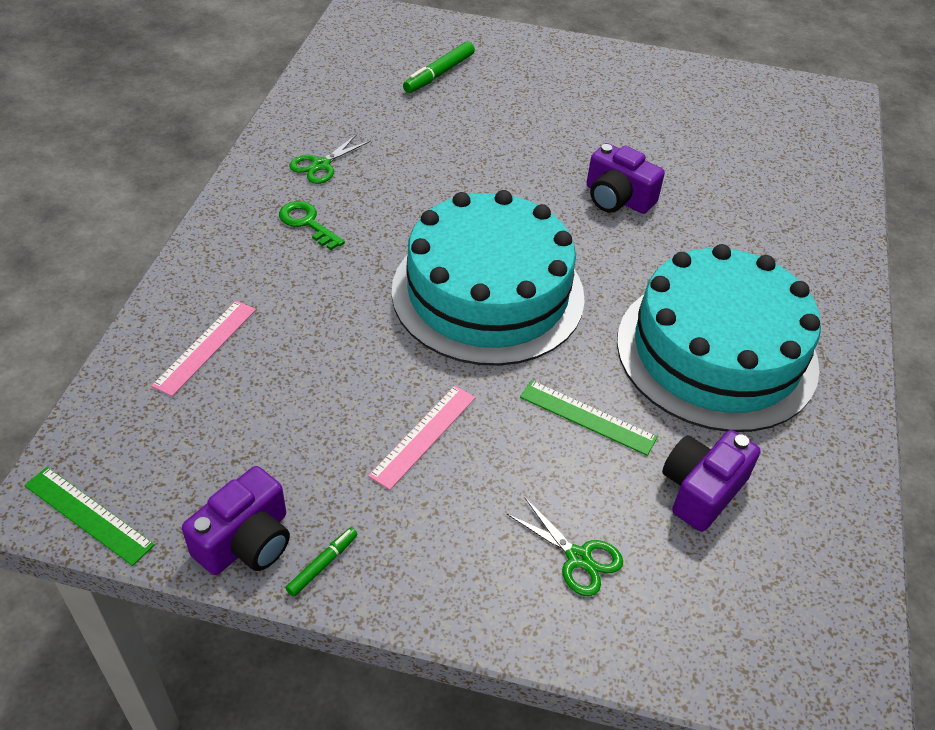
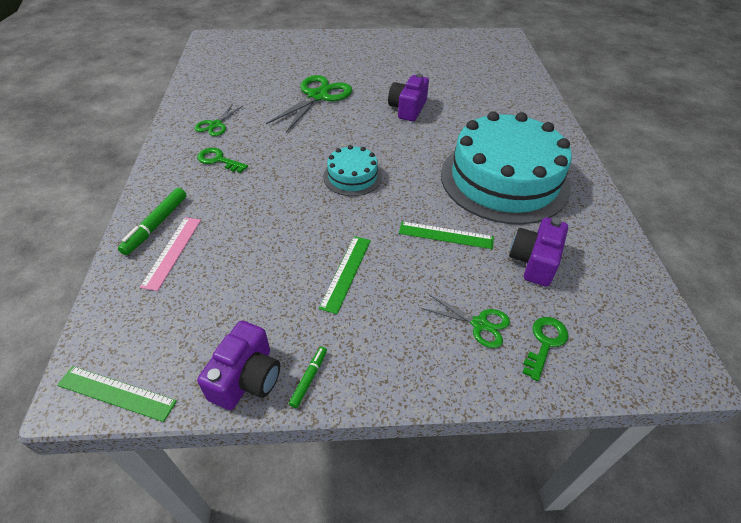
camera: 15 degrees left, 0 degrees up
(423, 436) = (346, 273): pink ruler -> green ruler
(439, 74) = (273, 62): green marker -> green marker (156, 225)
(486, 148) = (318, 96): none -> green scissors
(488, 293) = (352, 176): turquoise cake -> turquoise cake, size x0.46
(617, 198) = (407, 109): purple camera -> purple camera turned 90 degrees clockwise
(659, 610) = (544, 343): none -> green key

